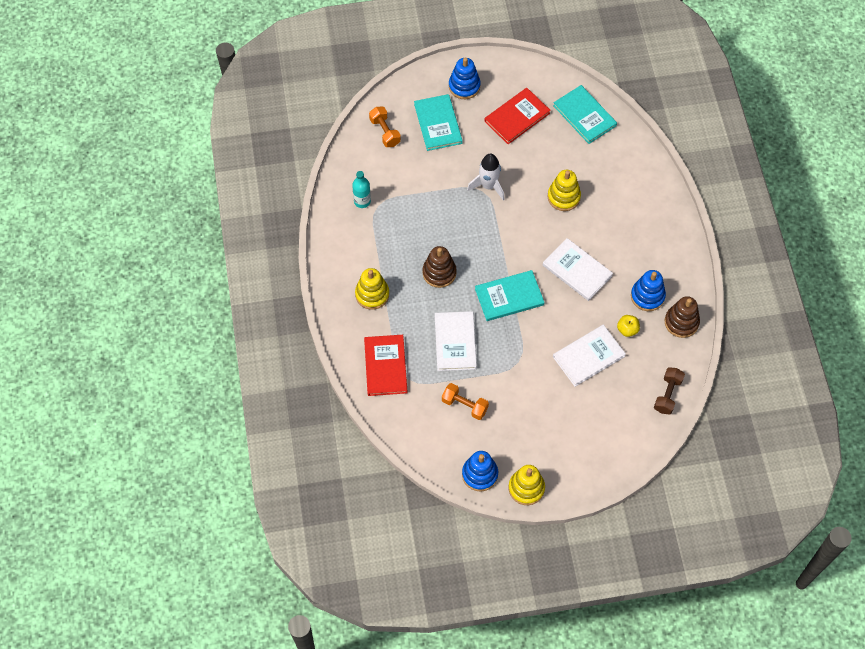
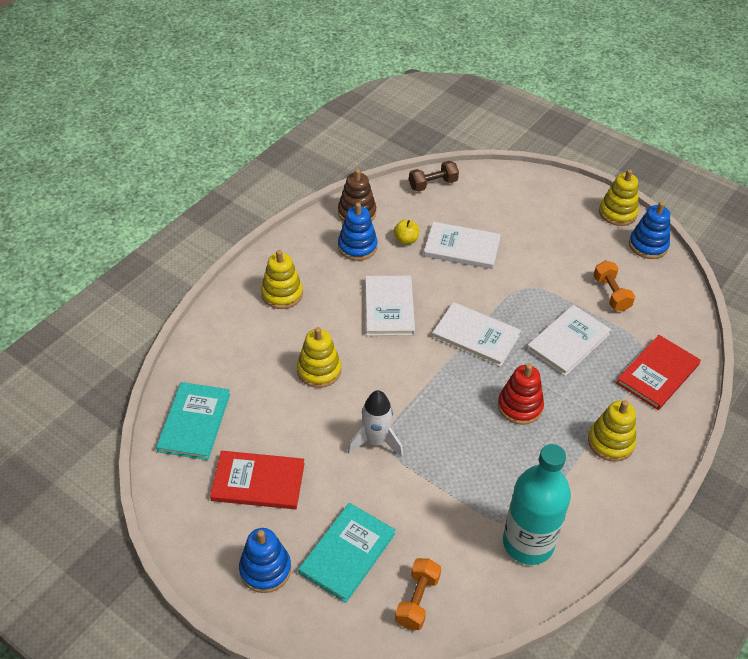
camera: 135 degrees left, 15 degrees down
(362, 201) = (528, 543): turquoise bottle -> turquoise bottle, size x2.02
(439, 273) = (520, 406): brown stacking toy -> red stacking toy
(509, 297) = (476, 336): turquoise book -> white book
(644, 223) = (282, 294): none -> yellow stacking toy

